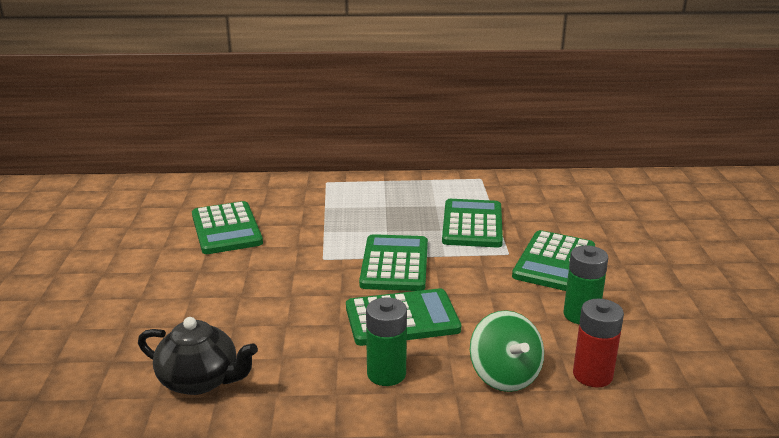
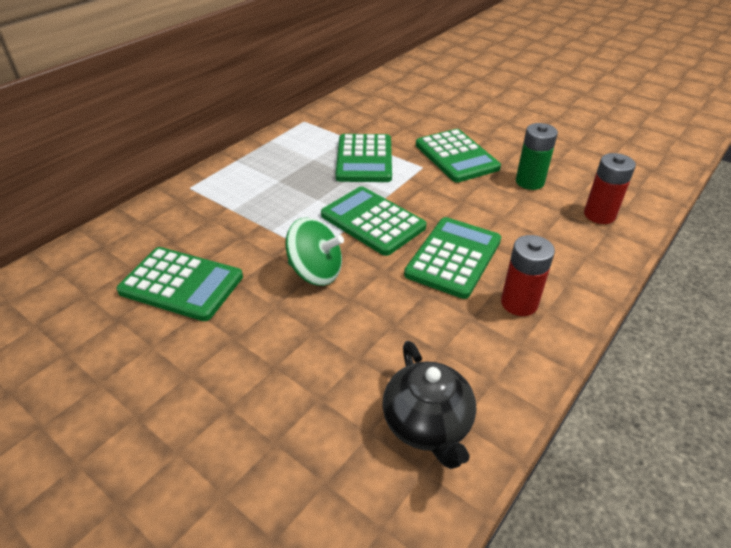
camera: 50 degrees left, 15 degrees up
(200, 380) = (427, 424): black teapot -> black teapot turned 105 degrees clockwise
(386, 374) = (519, 303): green battery -> red battery
(472, 224) = (364, 159): green calculator -> green calculator turned 135 degrees counterclockwise
(504, 375) = (569, 249): green spinning top -> green spinning top (316, 272)

